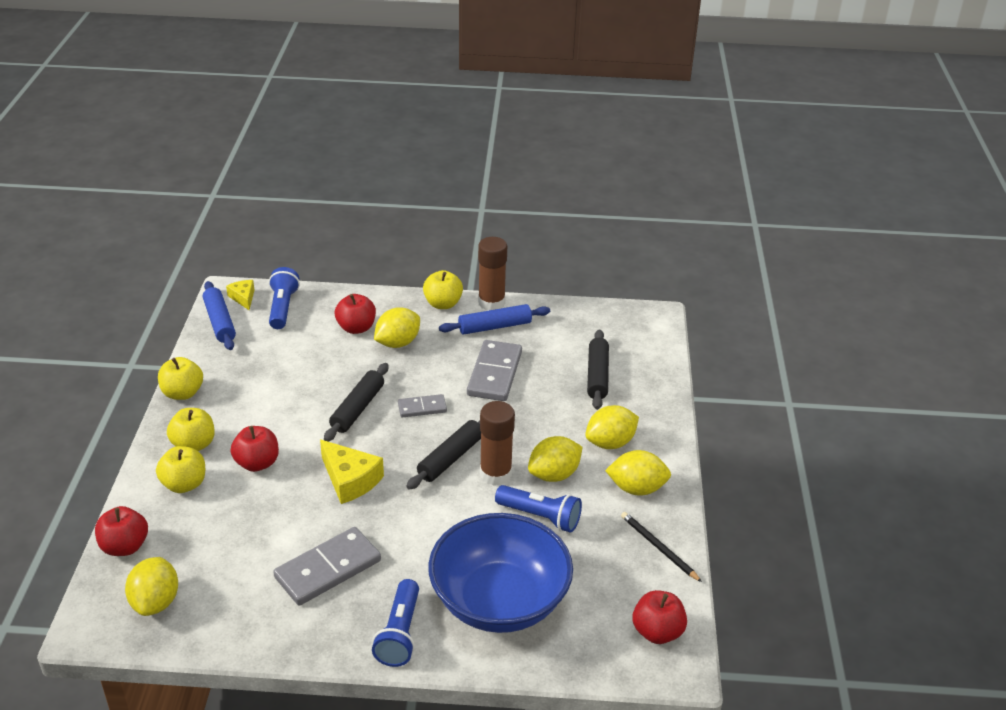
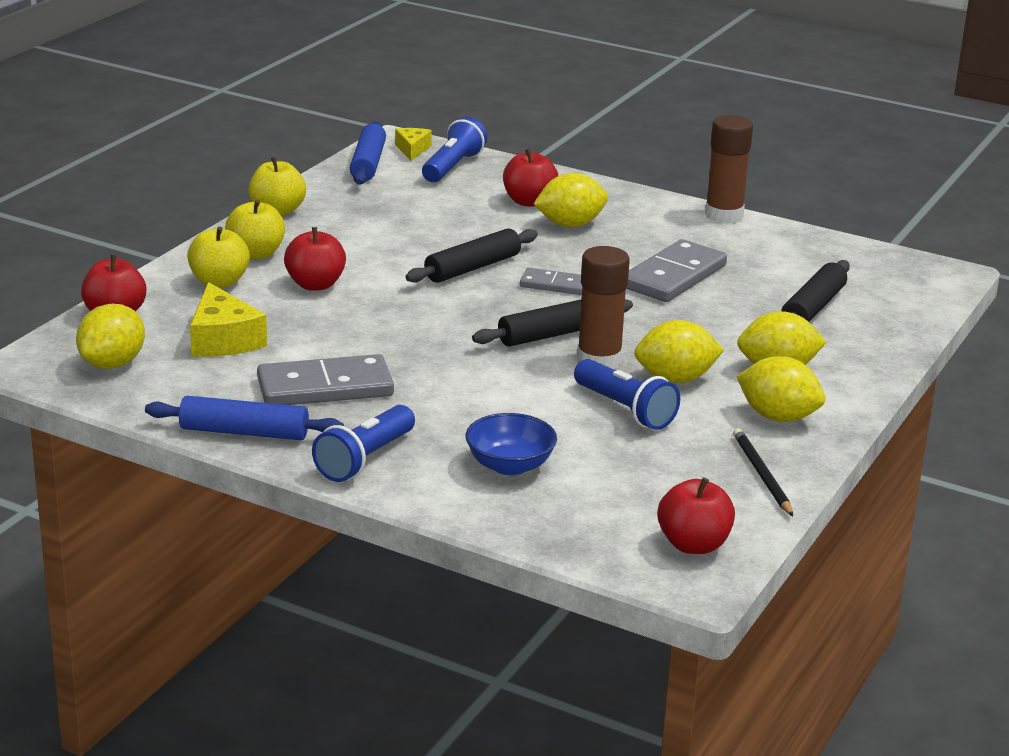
camera: 25 degrees right, 10 degrees down
(350, 480) = (413, 323): yellow cheese -> yellow cheese (223, 339)
(443, 304) = (658, 203): yellow apple -> none
(494, 327) = (710, 236): blue rolling pin -> blue rolling pin (244, 432)
(499, 601) = (510, 465): blue bowl -> blue bowl, size x0.47

